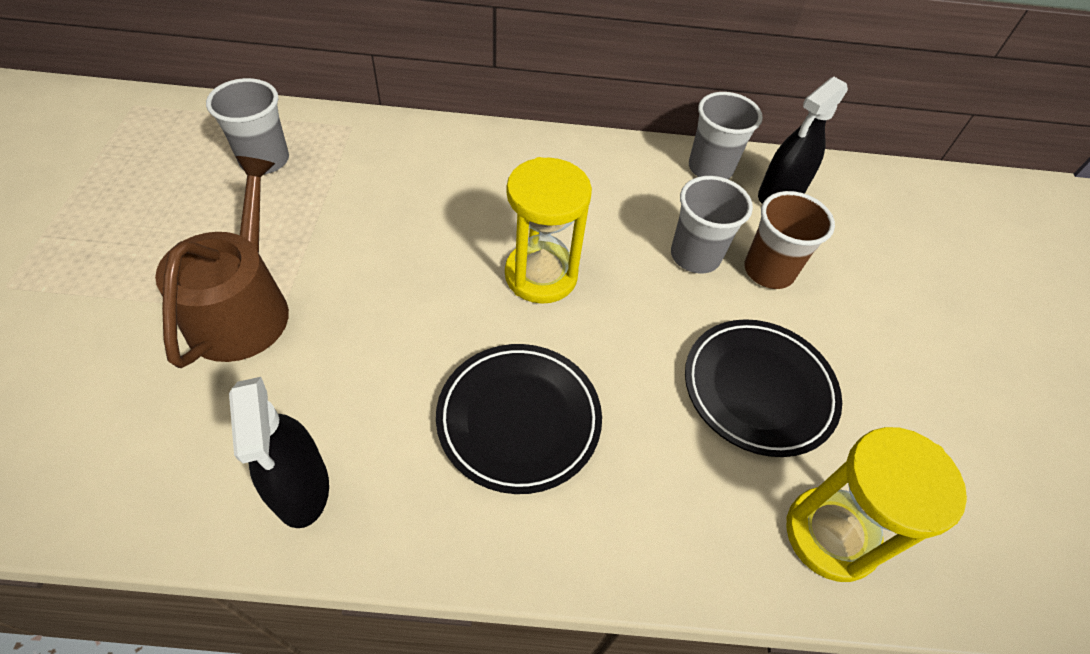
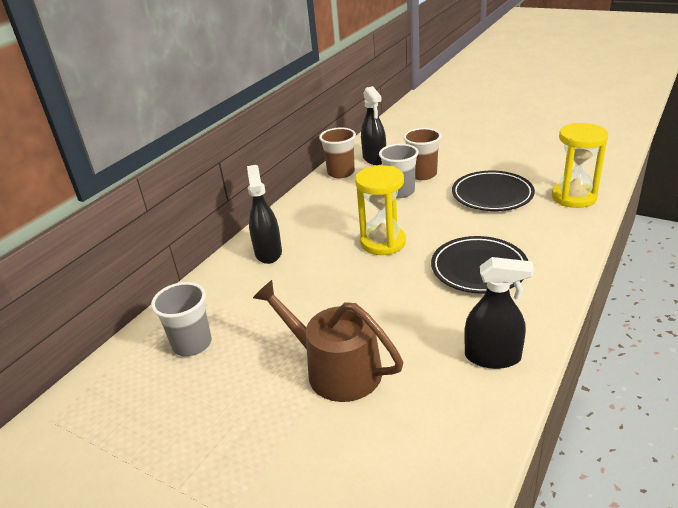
camera: 55 degrees left, 20 degrees down
(465, 161) = (268, 253): none -> black spray bottle
(710, 168) = (341, 173): grey cup -> brown cup

